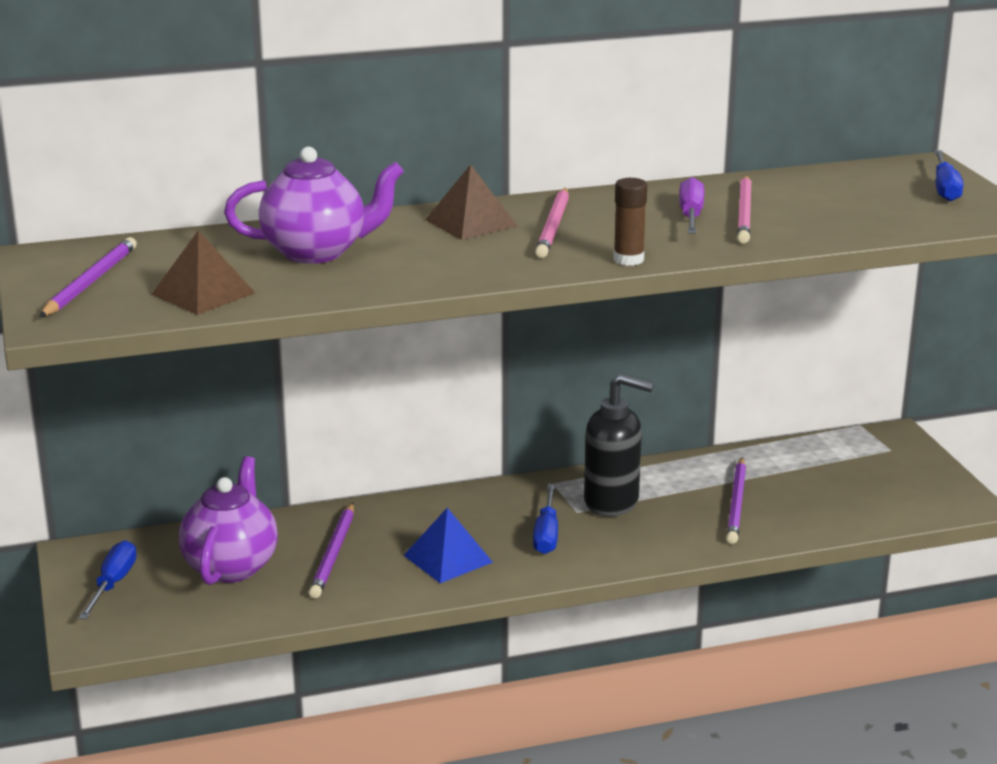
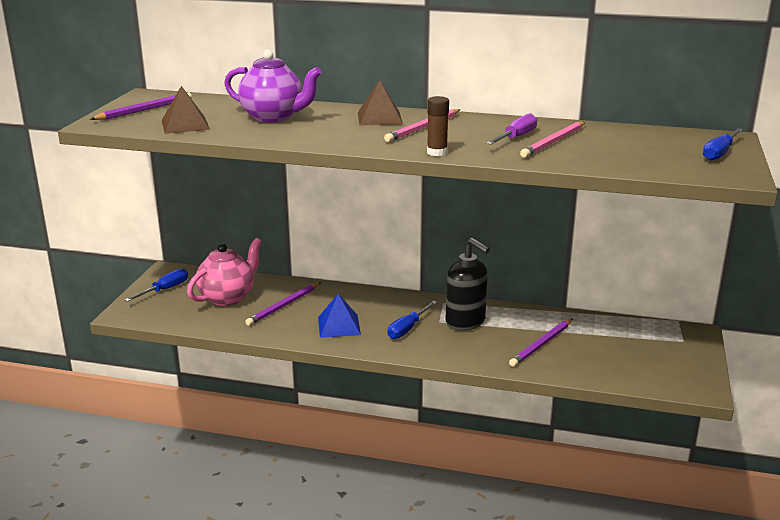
camera: 30 degrees right, 0 degrees up
(231, 566) = (228, 297): purple teapot -> pink teapot

